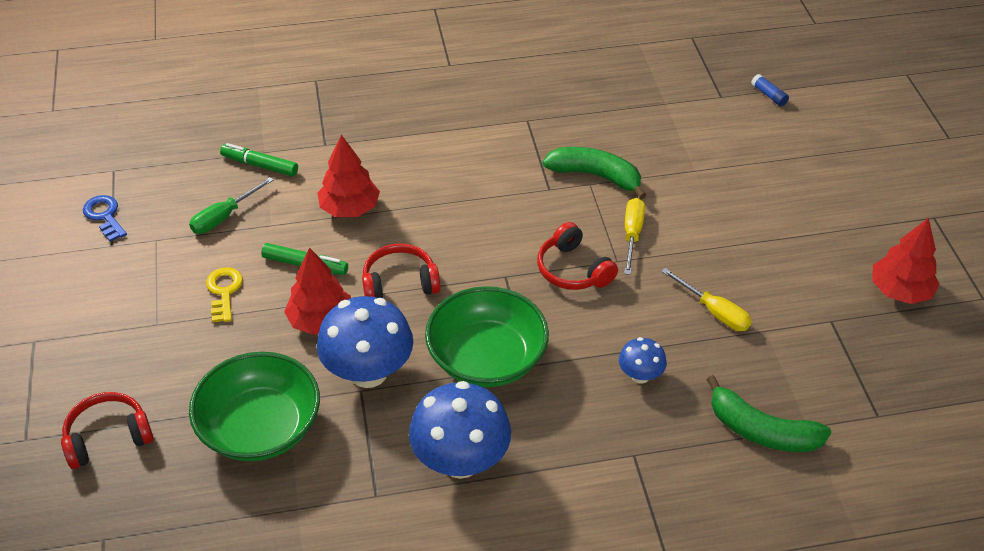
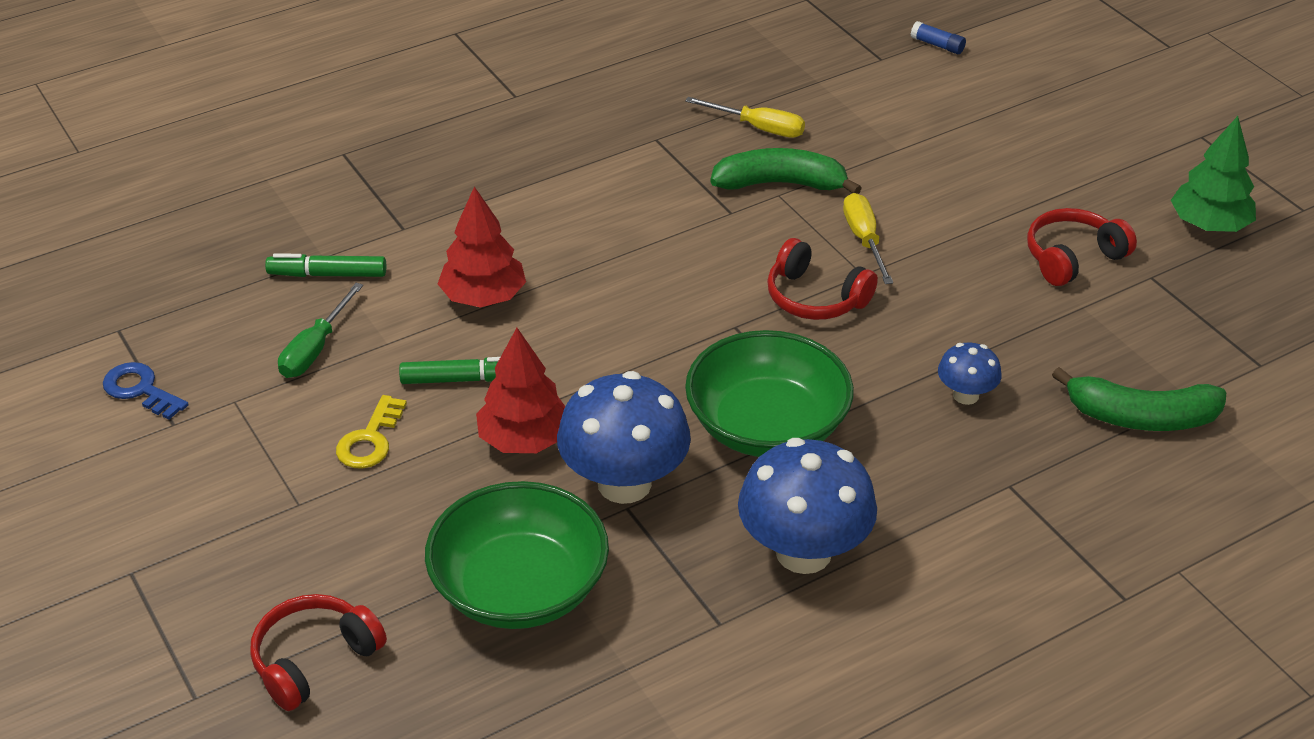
camera: 20 degrees left, 5 degrees down
(224, 291) = (370, 440): yellow key -> yellow key turned 135 degrees counterclockwise
(399, 283) = (603, 369): red headphones -> red headphones (1072, 257)
(714, 311) = (1012, 301): yellow screwdriver -> yellow screwdriver (758, 128)
(899, 291) = (1209, 225): red tree -> green tree

